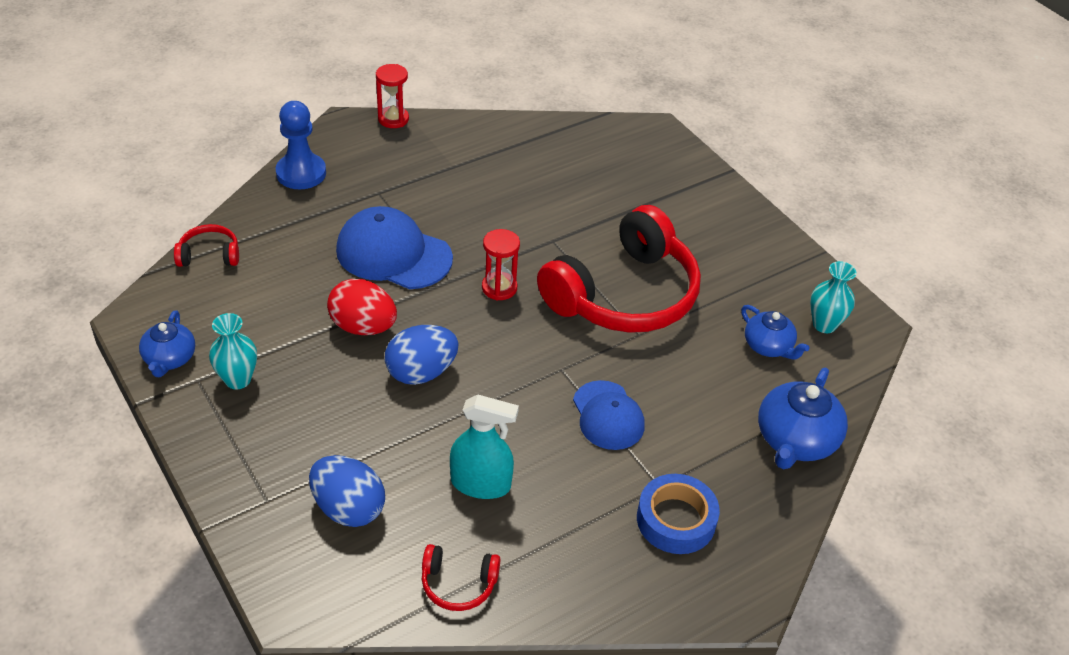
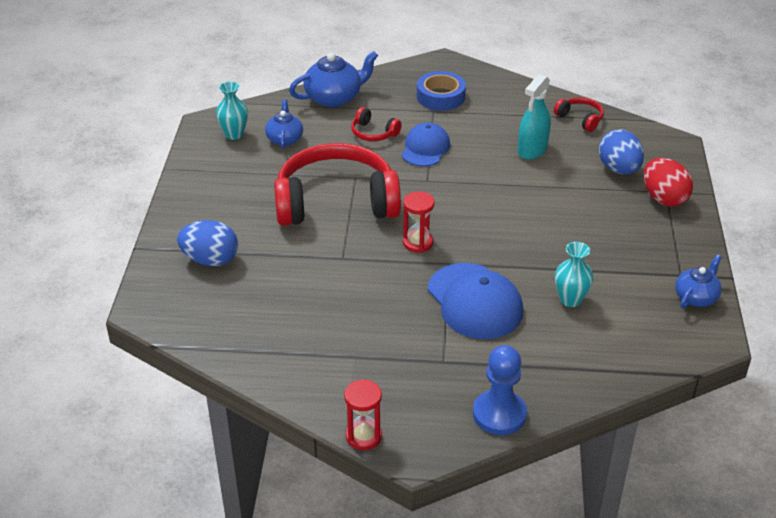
camera: 140 degrees left, 5 degrees down
(209, 255) = (628, 368): red headphones -> red headphones (373, 133)
(238, 379) = (651, 263): turquoise vase -> turquoise vase (570, 299)
(363, 327) = (539, 259): red egg -> red egg (663, 198)
(421, 372) = (520, 215): blue egg -> blue egg (210, 260)
(481, 484) = (532, 150): turquoise spray bottle -> turquoise spray bottle turned 105 degrees counterclockwise

